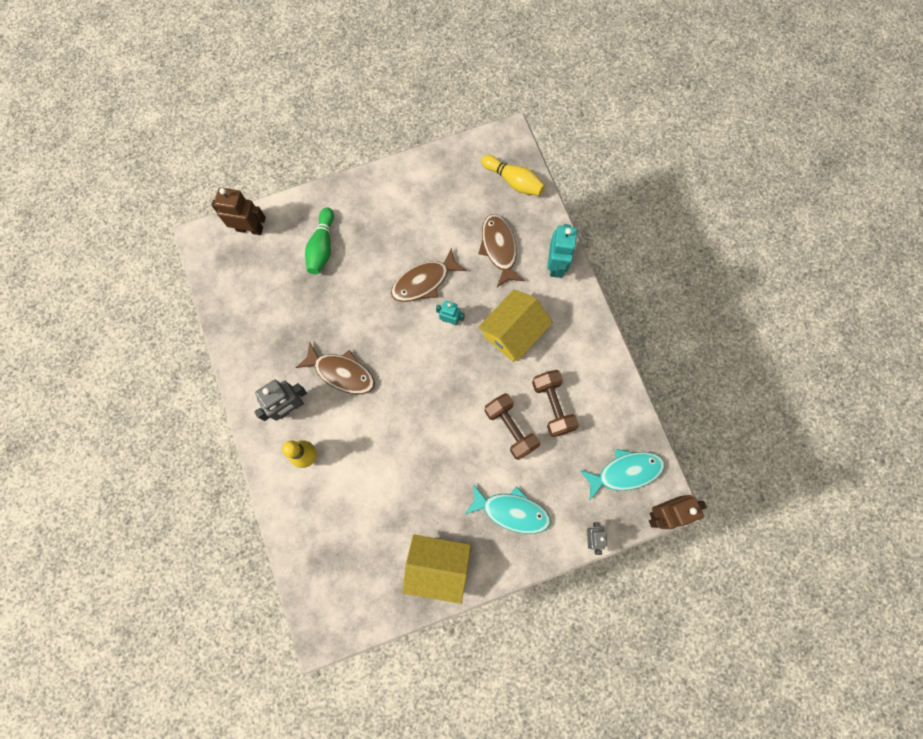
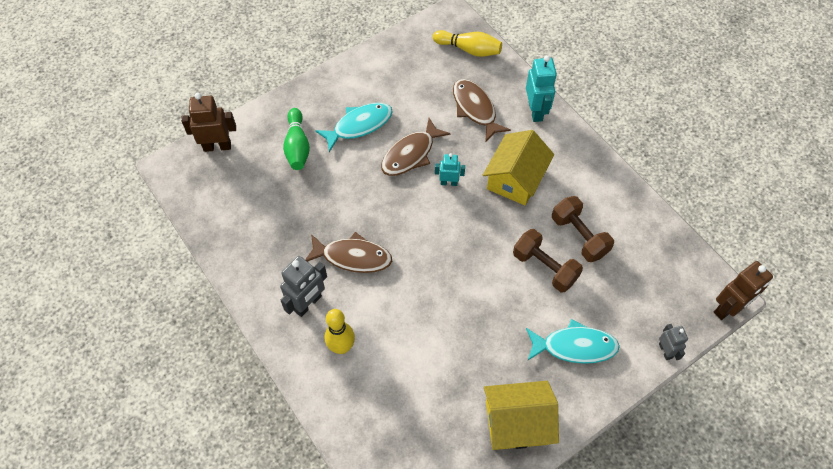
camera: 15 degrees left, 15 degrees down
(625, 472) = (674, 279): turquoise fish -> turquoise fish (359, 125)

